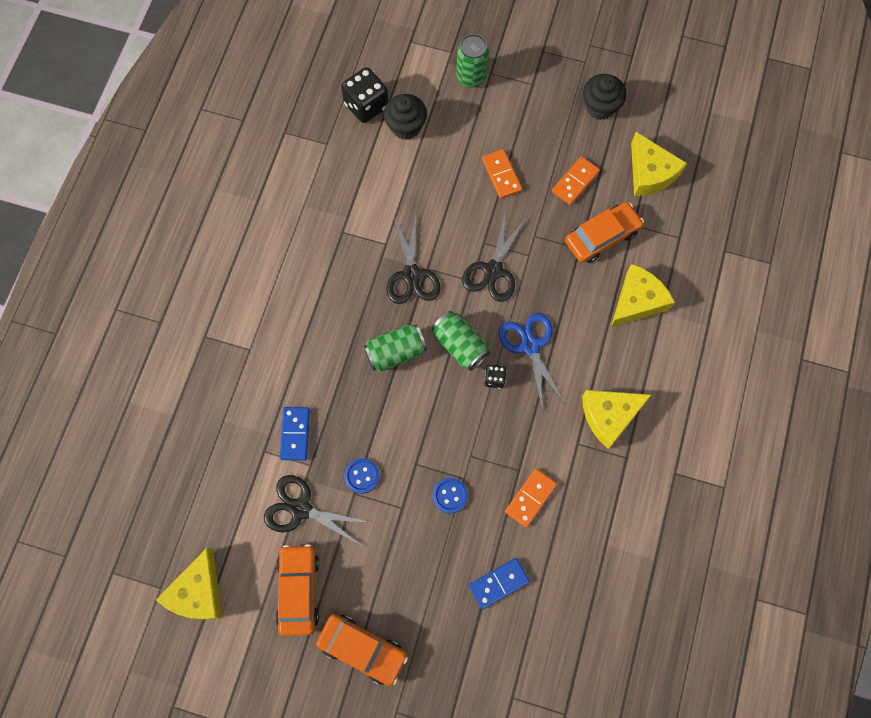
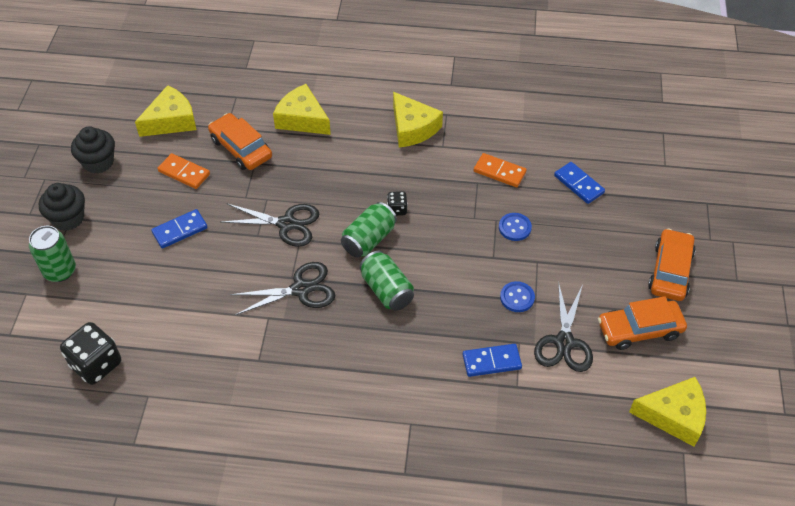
camera: 100 degrees left, 20 degrees down
(406, 127) = (124, 321): black cupcake -> black cupcake (68, 218)
(501, 175) = (180, 230): orange domino -> blue domino
(530, 345) = (358, 188): blue scissors -> none

